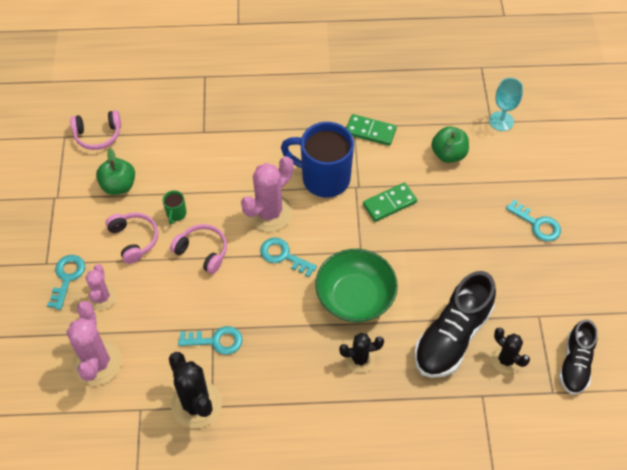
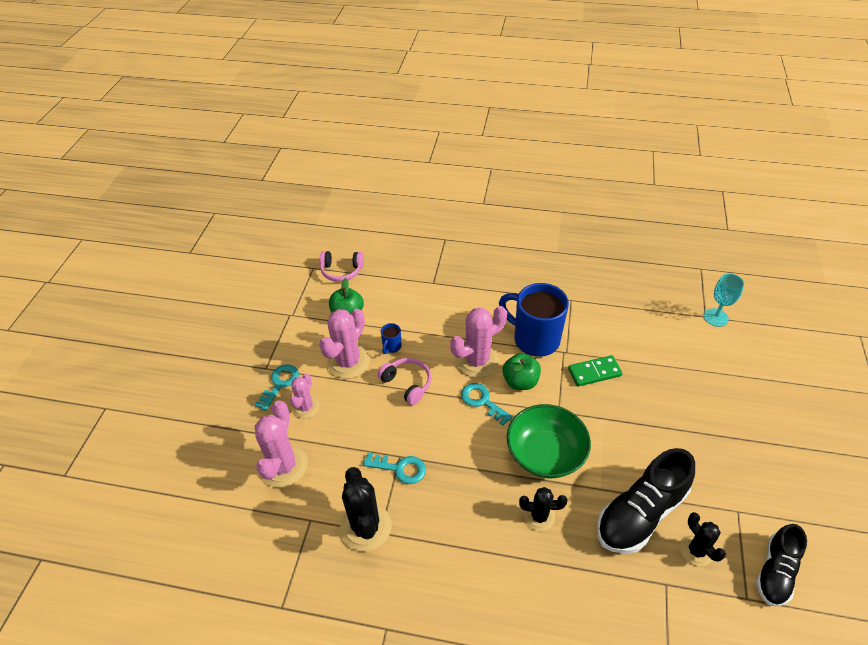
camera: 15 degrees right, 10 degrees down
(134, 239) = (348, 362): pink headphones -> pink cactus
(176, 214) = (391, 347): green mug -> blue mug
(370, 131) = (586, 306): green domino -> none
(448, 154) = (659, 338): green apple -> green apple (520, 381)
(537, 224) = (744, 418): turquoise key -> none

